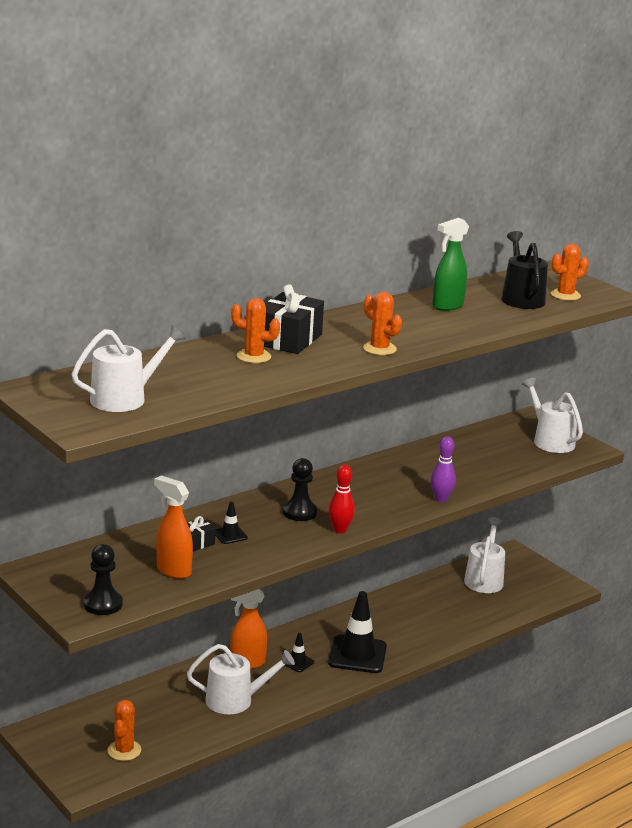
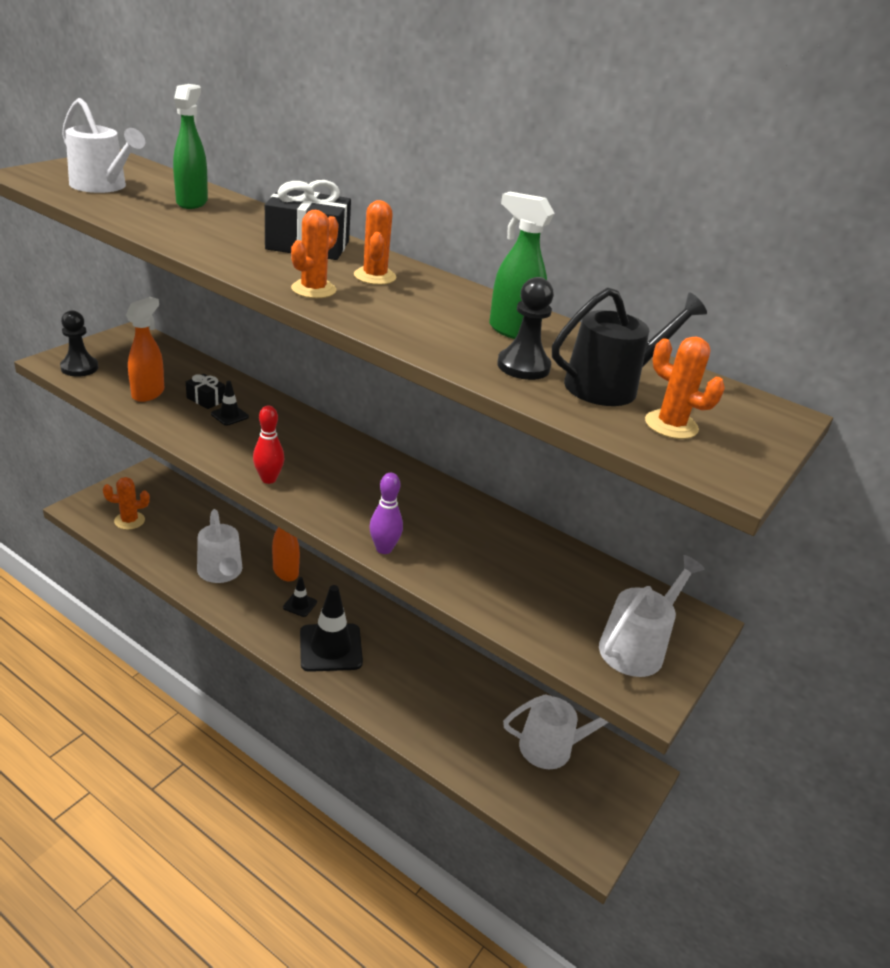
camera: 70 degrees right, 10 degrees up
(177, 368) = (192, 202): none -> green spray bottle
(253, 356) = (244, 231): orange cactus -> orange cactus (375, 276)
(299, 512) = (297, 451): black pawn -> black pawn (523, 366)

